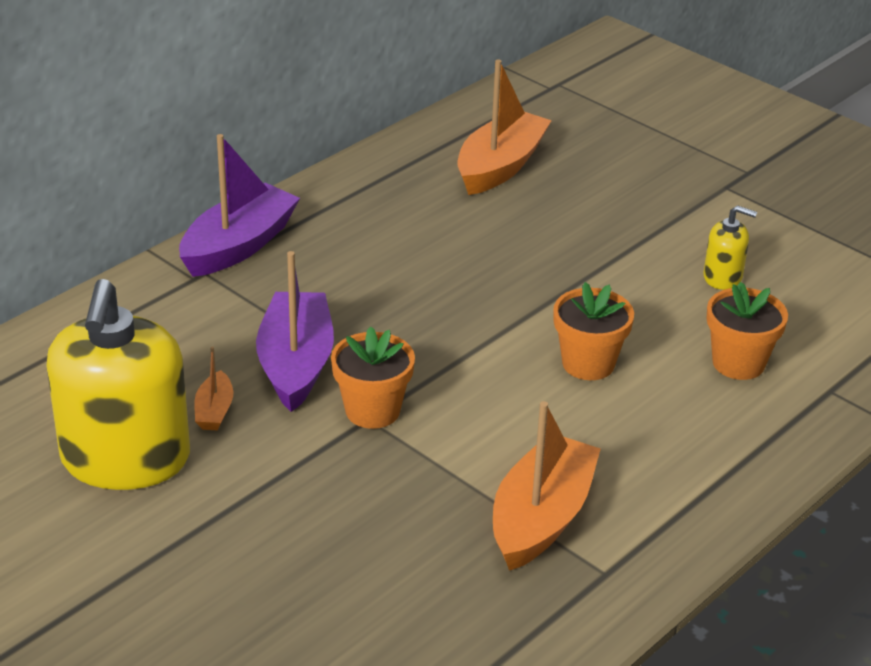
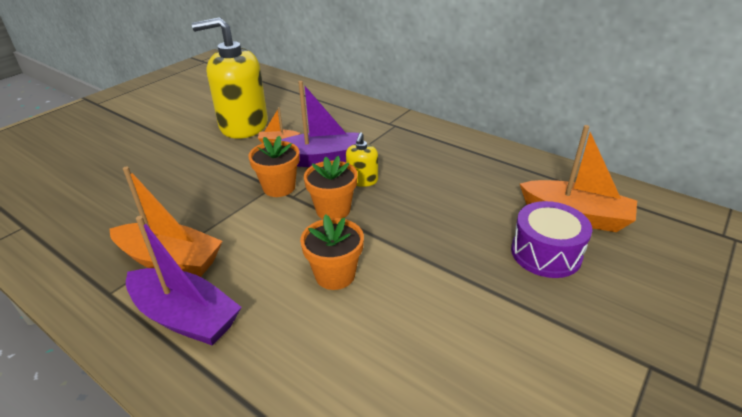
camera: 85 degrees right, 0 degrees up
(239, 246) = (423, 131): purple boat -> purple boat (185, 317)
(566, 203) = (546, 253): none -> purple drum
(723, 277) = (482, 362): yellow soap dispenser -> yellow soap dispenser (362, 180)
(738, 363) = (348, 374): orange flower pot -> orange flower pot (333, 210)

